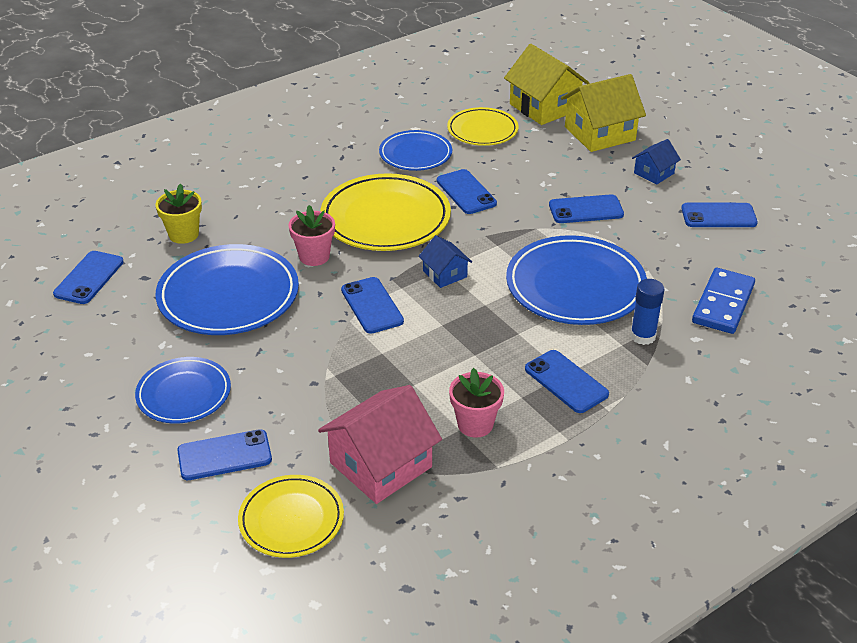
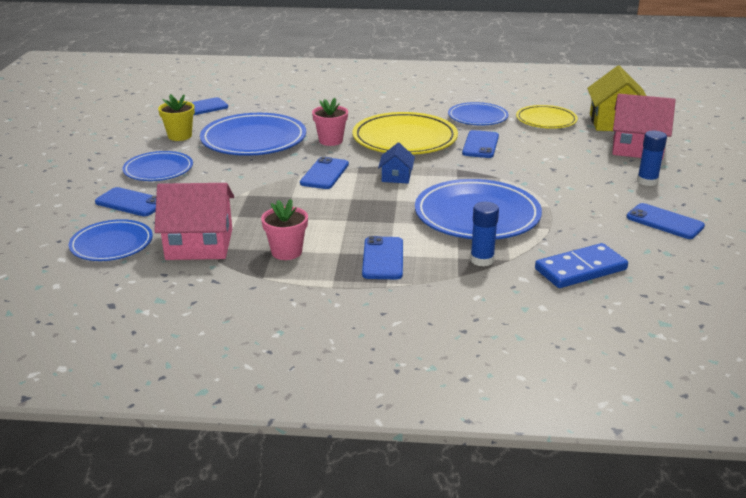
camera: 40 degrees right, 10 degrees down
(183, 234) = (276, 108): yellow flower pot -> yellow flower pot (180, 136)
(291, 519) = (112, 244): yellow plate -> blue plate
(586, 210) = (555, 181): blue phone -> none
(599, 133) = (637, 148): yellow house -> pink house
(654, 173) = (647, 181): blue house -> blue glue stick

